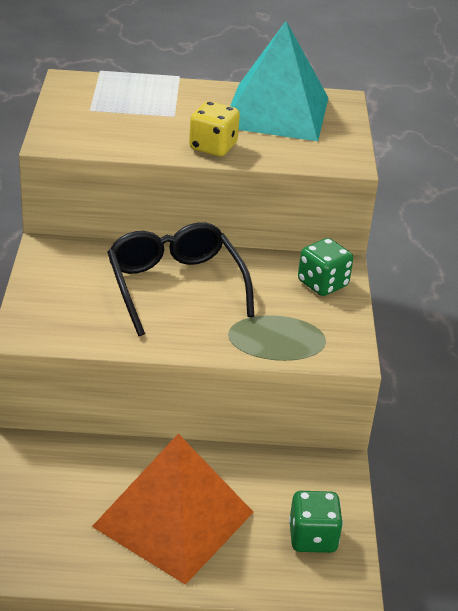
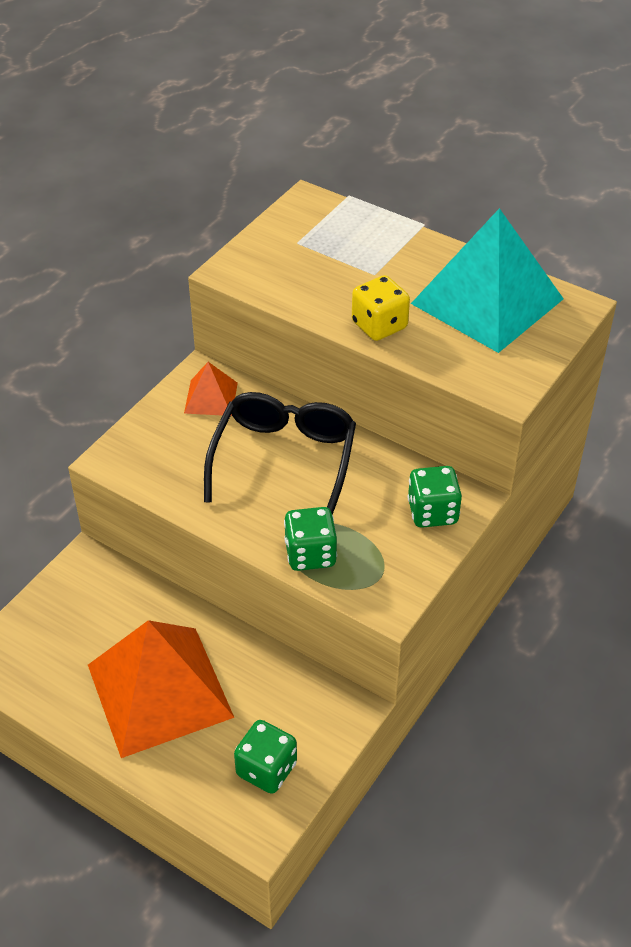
camera: 35 degrees right, 10 degrees up
(71, 262) = (211, 397): none -> orange pyramid
(258, 343) = (310, 554): none -> green dice

